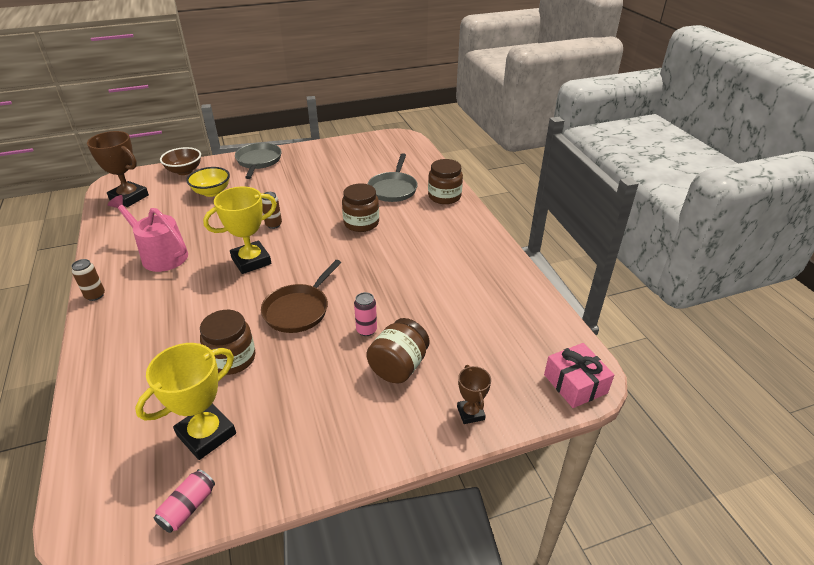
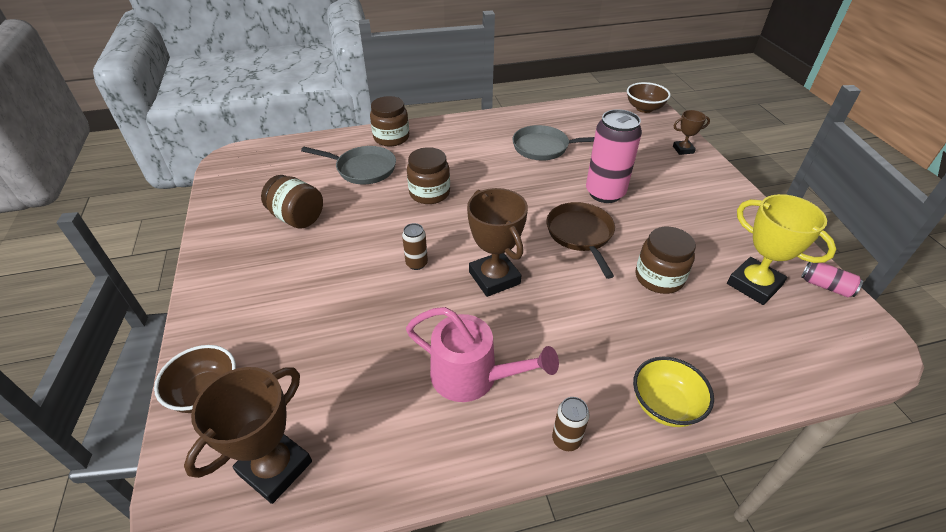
camera: 85 degrees left, 5 degrees up
(160, 255) = (472, 376): pink watering can -> pink watering can turned 105 degrees counterclockwise
(212, 192) = (303, 341): yellow bowl -> yellow bowl (665, 405)
(251, 261) = (494, 278): yellow trophy -> brown trophy
(258, 161) = (225, 293): grey pan -> grey pan (544, 147)
(299, 310) = (580, 235): brown pan -> brown pan turned 135 degrees counterclockwise
(366, 330) = (605, 193): pink can -> pink can, size x2.10
(398, 366) = (645, 178): brown jar -> brown jar (297, 218)
(575, 384) = (644, 108): pink gift -> brown bowl

